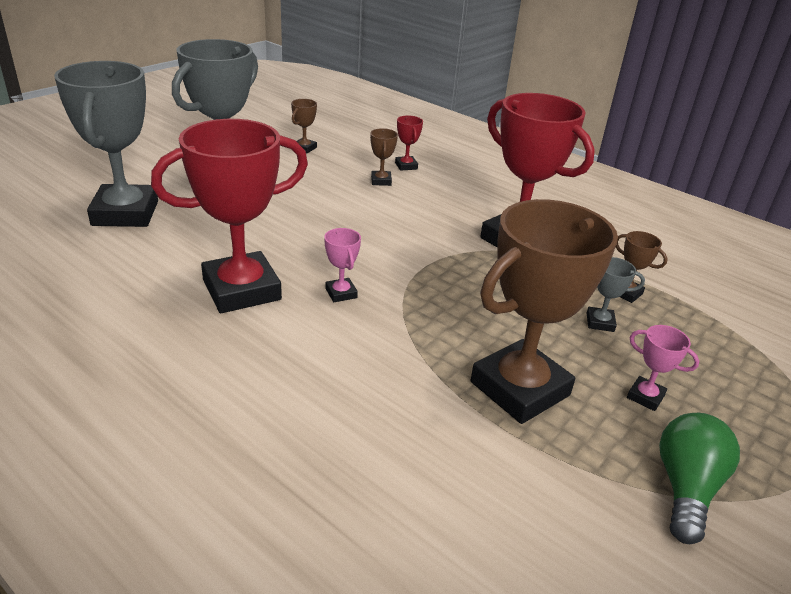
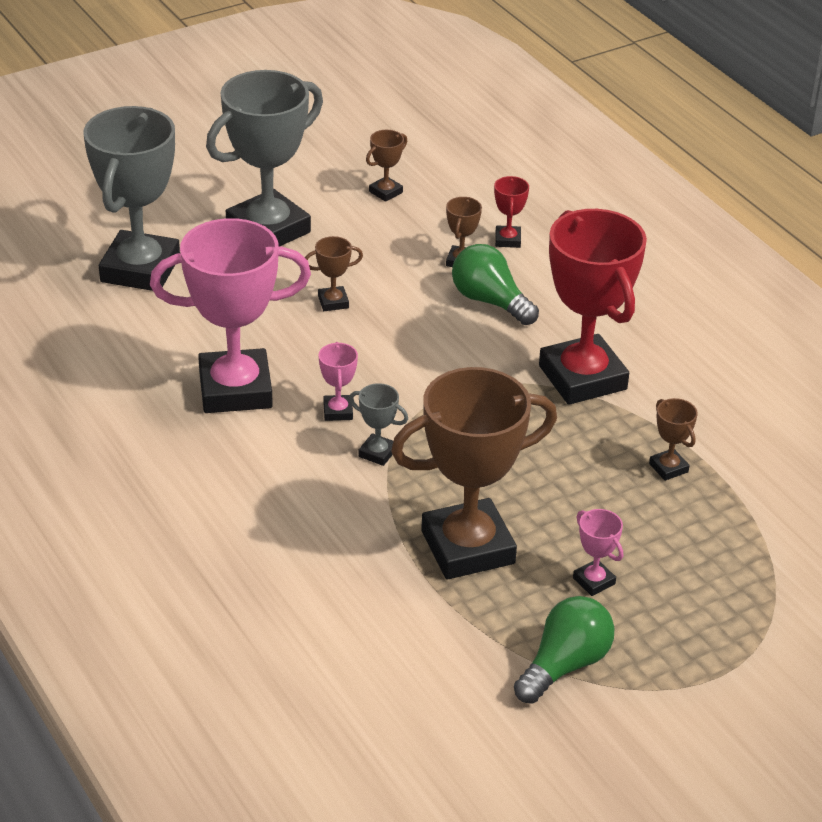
camera: 20 degrees right, 5 degrees up
(241, 290) = (235, 389): red trophy -> pink trophy
(298, 216) = (333, 302): none -> brown trophy
(417, 202) = (490, 301): none -> green light bulb
(600, 322) = (607, 496): grey trophy -> grey trophy (377, 453)

